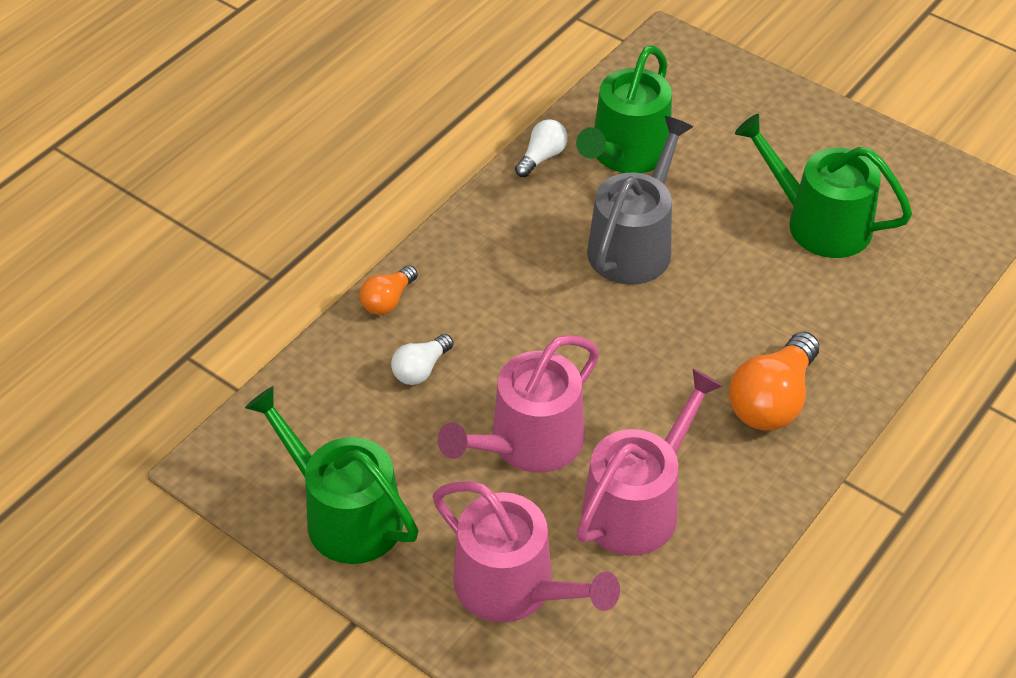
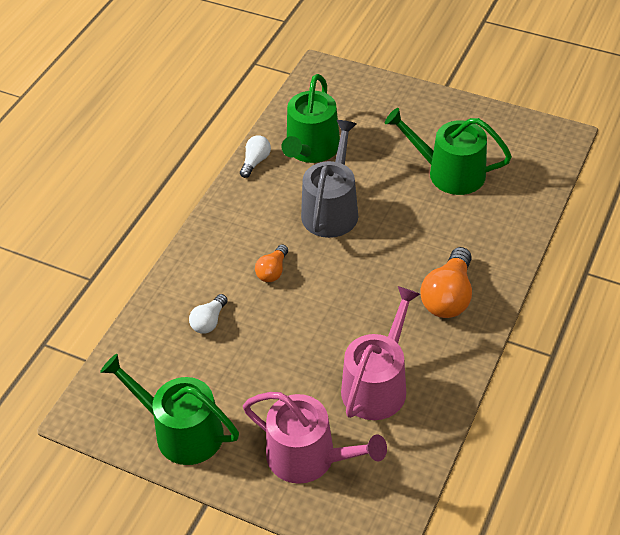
camera: 10 degrees left, 0 degrees up
(388, 300) = (175, 278): orange light bulb -> orange light bulb (273, 271)
(528, 443) = (294, 357): pink watering can -> none

